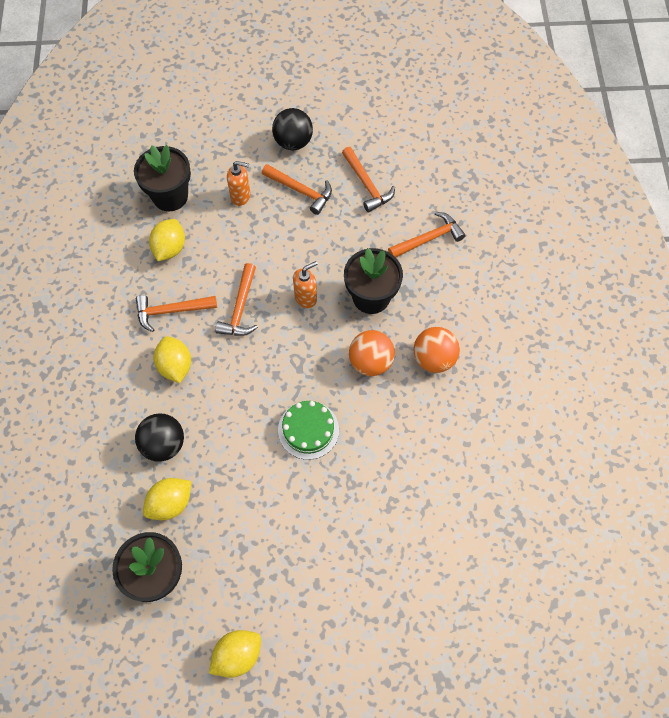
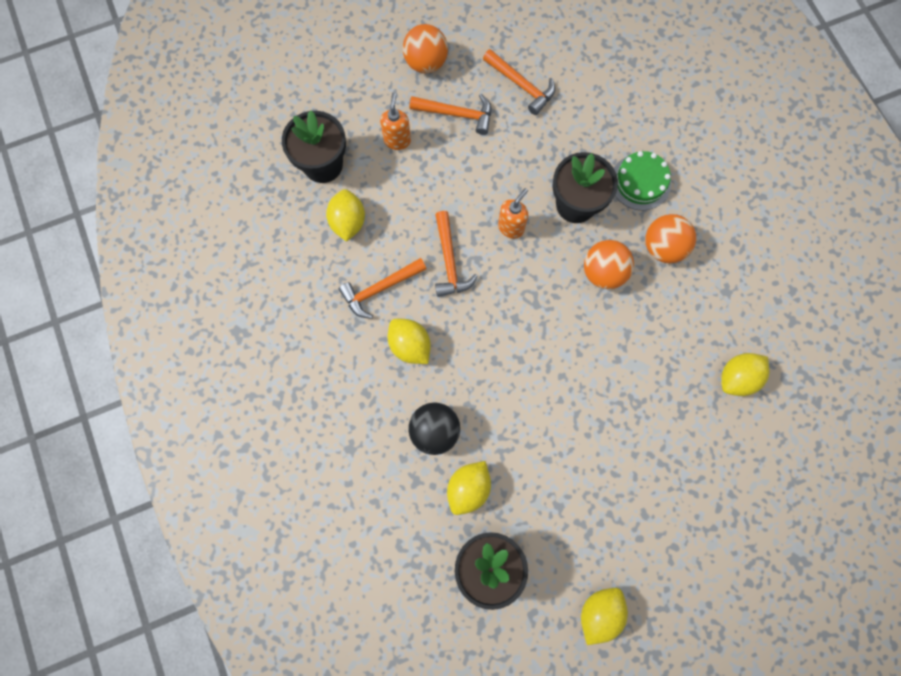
camera: 20 degrees left, 10 degrees up
(241, 196) = (397, 140): orange soap dispenser -> orange soap dispenser turned 75 degrees counterclockwise
(293, 142) = (426, 63): black ball -> orange ball
(308, 430) = (571, 364): green cake -> green cake (640, 182)
(429, 238) = (607, 123): orange hammer -> none
(453, 494) = (737, 378): none -> yellow lemon

